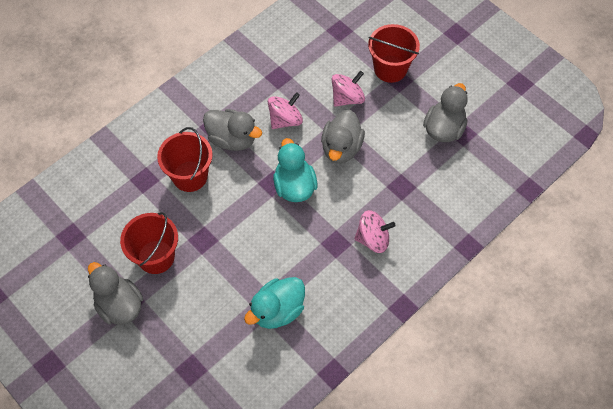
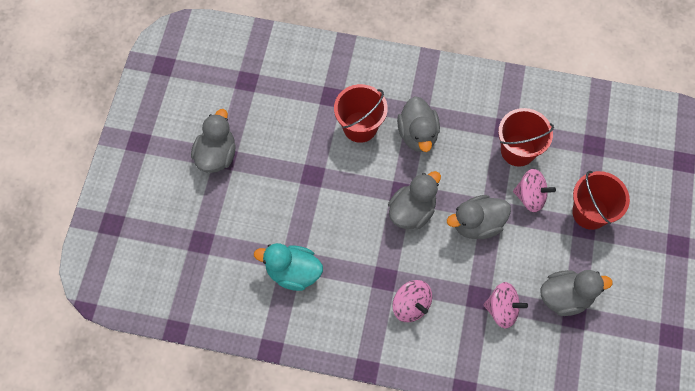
camera: 55 degrees right, 5 degrees up
(156, 257) = (273, 152): red bucket -> red bucket (518, 150)
(285, 120) = (468, 162): pink spinning top -> pink spinning top (502, 309)
(294, 186) = (412, 211): turquoise duck -> grey duck

